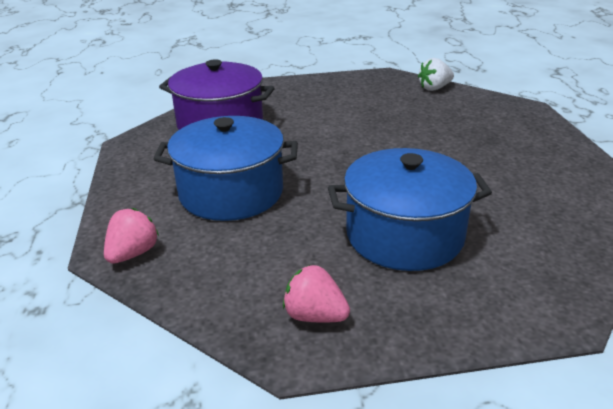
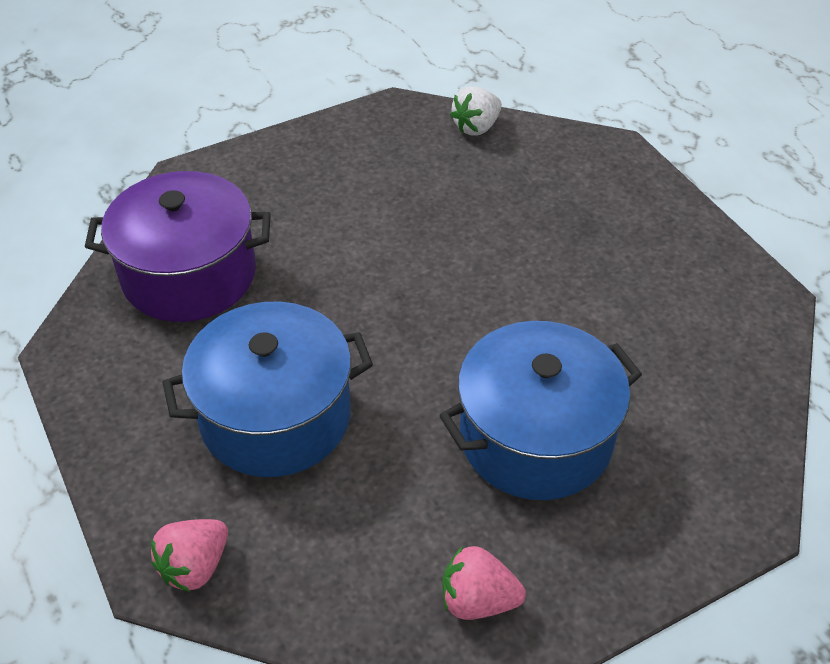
camera: 20 degrees left, 15 degrees up
(133, 253) = (195, 566): pink strawberry -> pink strawberry turned 150 degrees counterclockwise

